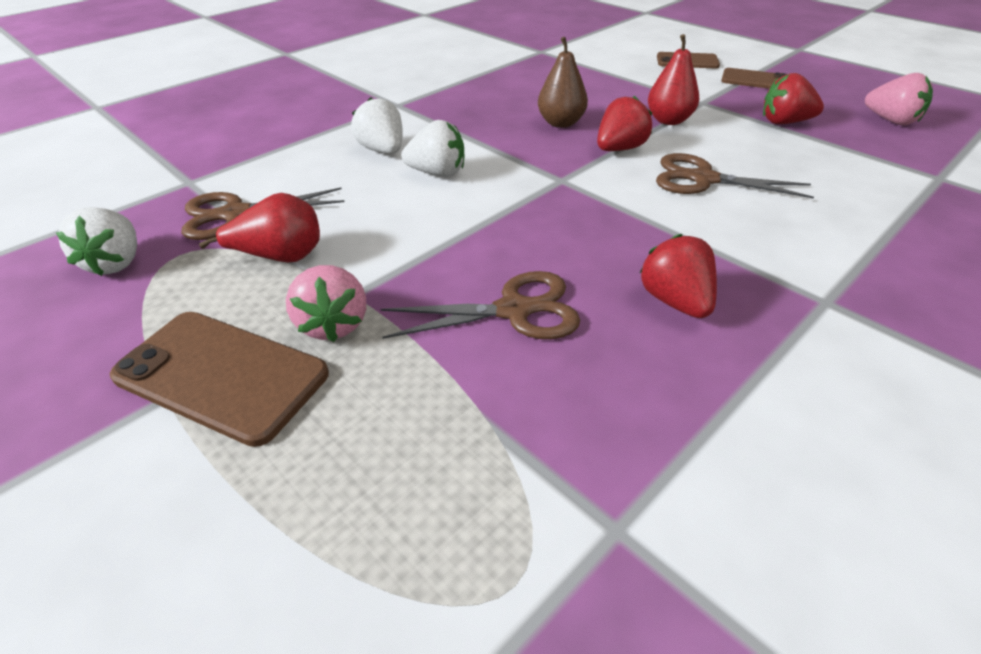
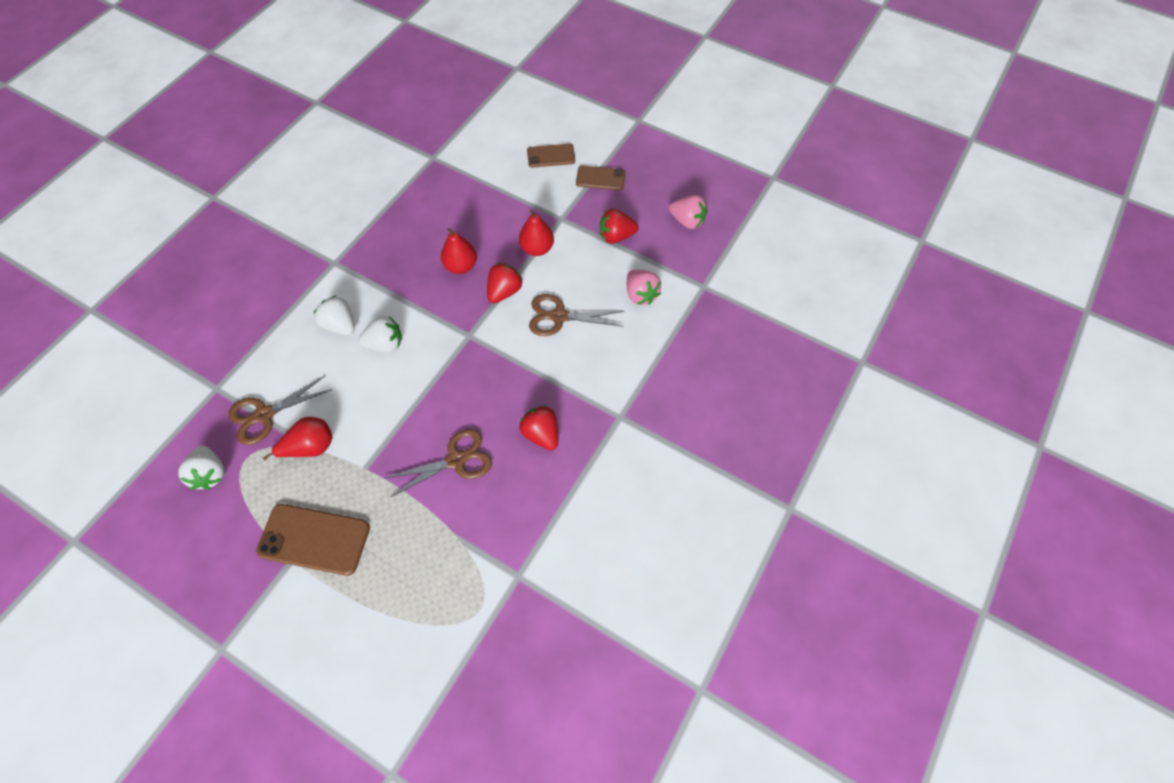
camera: 15 degrees left, 20 degrees up
(333, 324) = (360, 492): pink strawberry -> pink strawberry (641, 295)
(561, 123) = (461, 266): brown pear -> red pear

